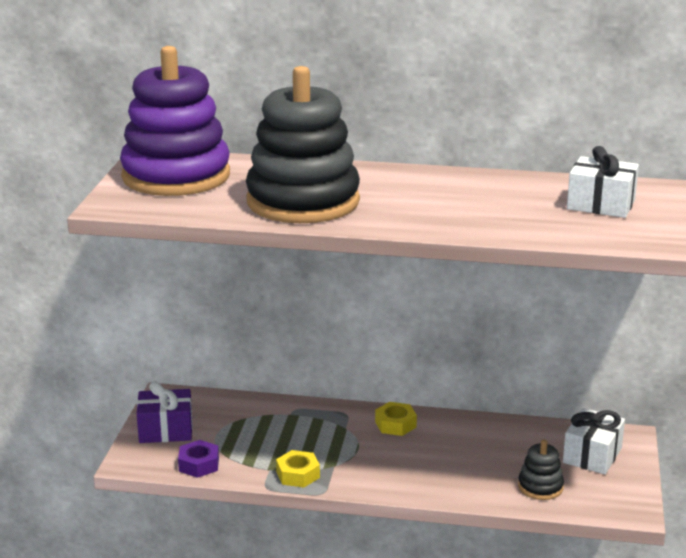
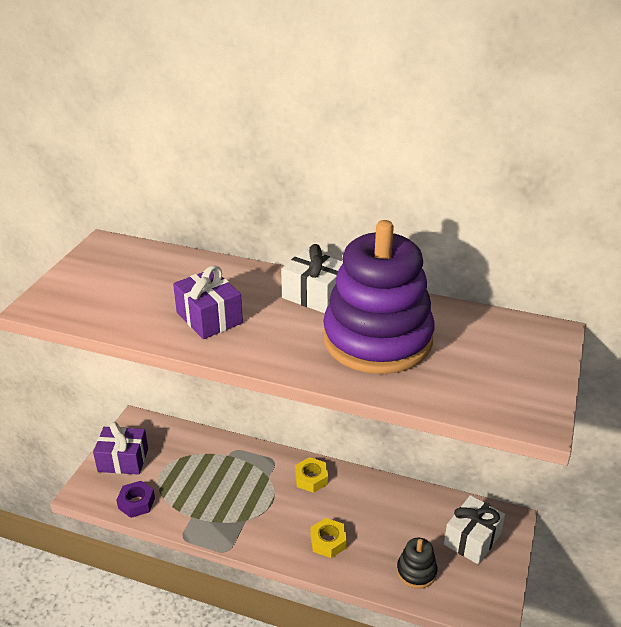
camera: 10 degrees right, 10 degrees up
(176, 176) = (114, 271): purple stacking toy -> purple stacking toy (377, 339)
(298, 474) = (213, 526): yellow nut -> yellow nut (328, 541)
(303, 201) = (209, 318): black stacking toy -> purple gift
(601, 204) = (490, 352): white gift -> white gift (315, 295)

